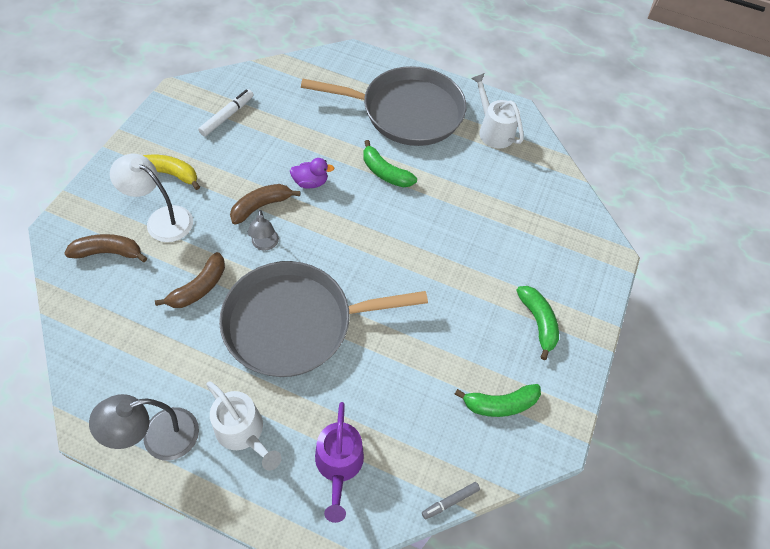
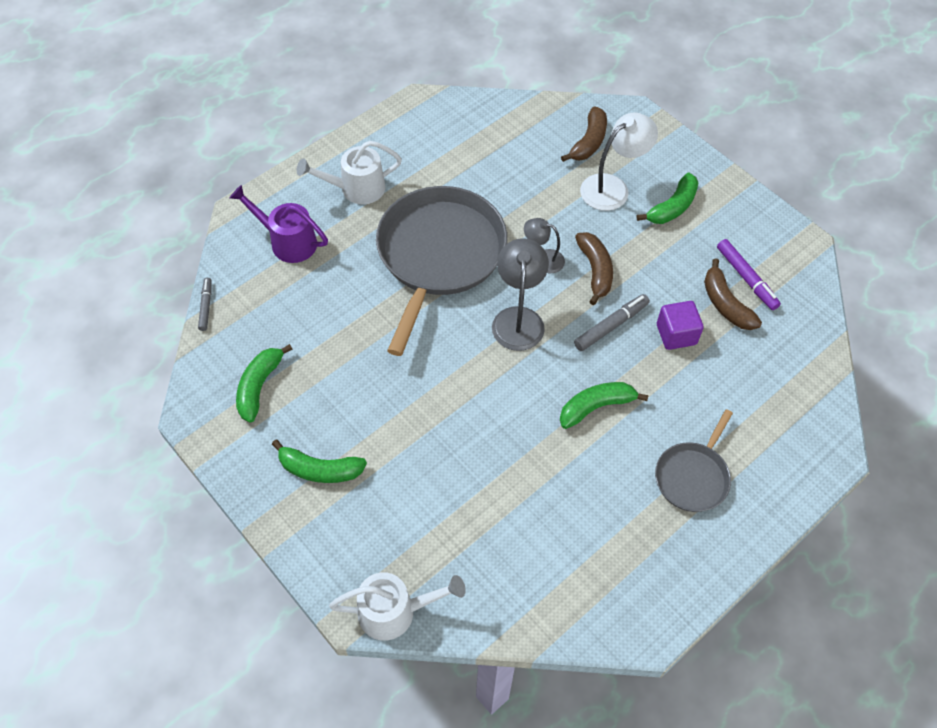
camera: 120 degrees right, 0 degrees up
(158, 438) = (385, 137): grey lamp -> grey lamp (518, 318)
(170, 174) = (672, 207): yellow banana -> green banana
(199, 288) = (516, 195): brown banana -> brown banana (725, 304)
(227, 116) = (746, 278): white marker -> purple marker
(299, 144) = (676, 334): none -> purple cube
(310, 182) = (611, 326): purple duck -> grey marker
(407, 112) = (693, 476): grey pan -> grey pan, size x0.50
(493, 130) = (621, 574): white watering can -> white watering can (395, 611)

